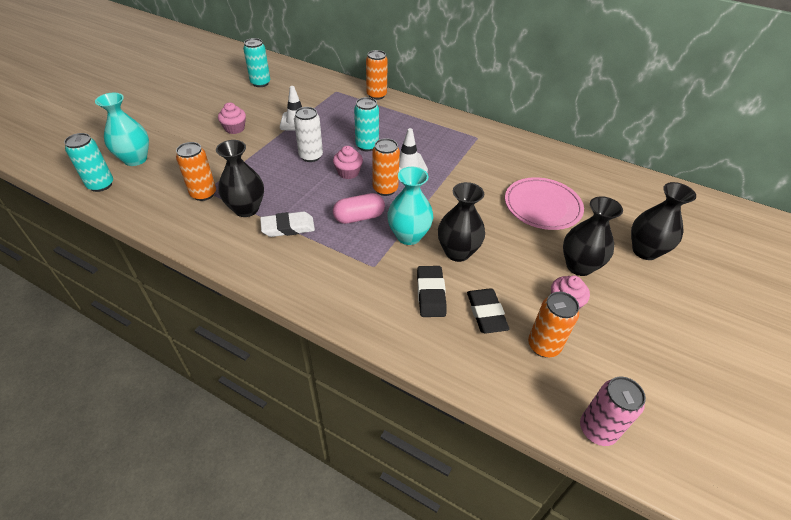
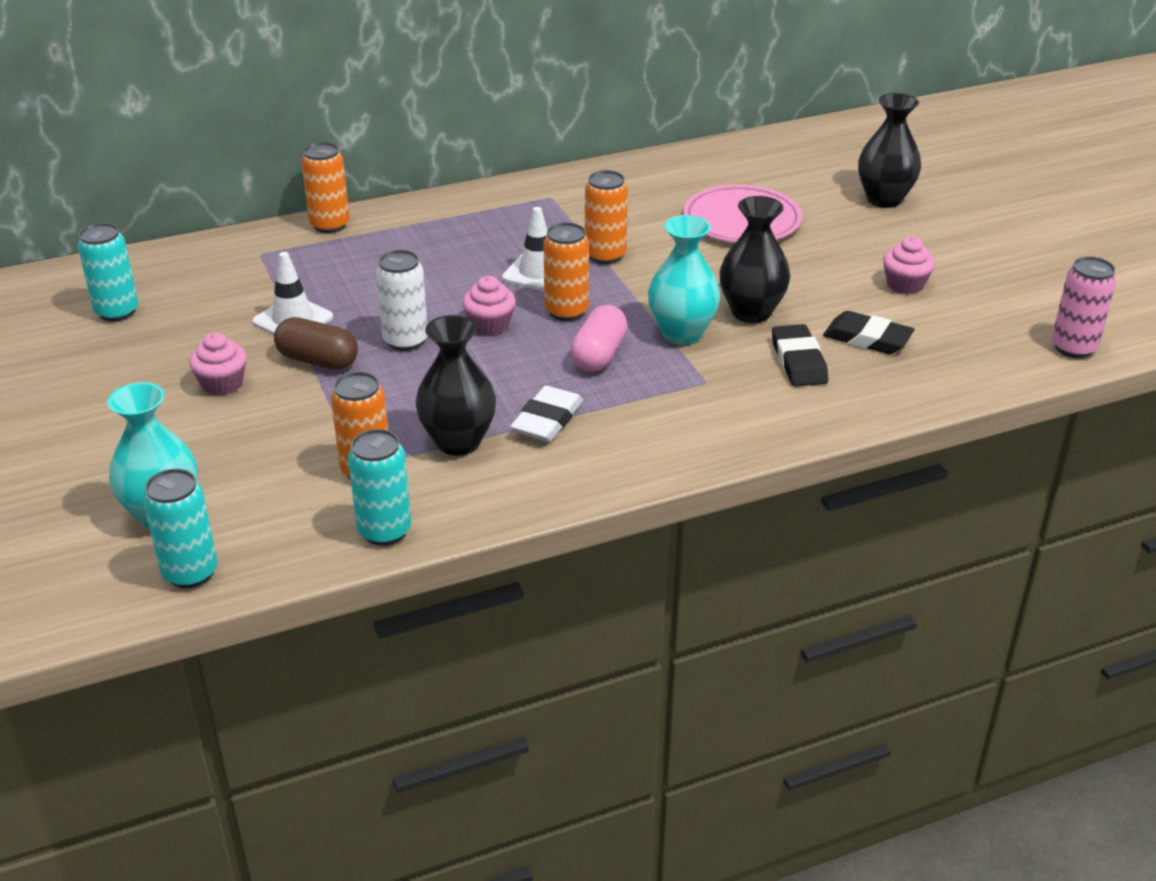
camera: 50 degrees left, 10 degrees down
(273, 142) = (318, 360): none -> brown capsule
(367, 146) = (448, 285): turquoise can -> turquoise can (384, 531)
(431, 294) = (798, 361): black eraser -> black eraser turned 45 degrees clockwise
(543, 346) = (947, 326): orange can -> orange can (605, 255)
(579, 266) = (862, 248): black vase -> none

